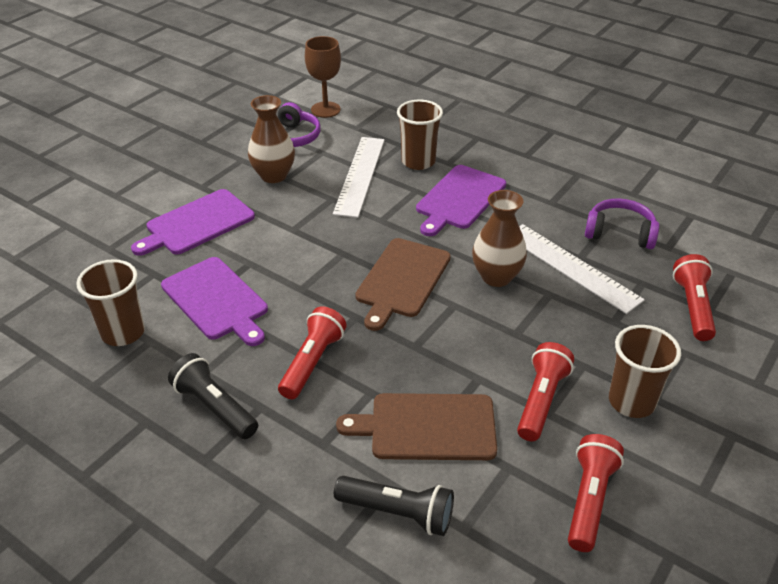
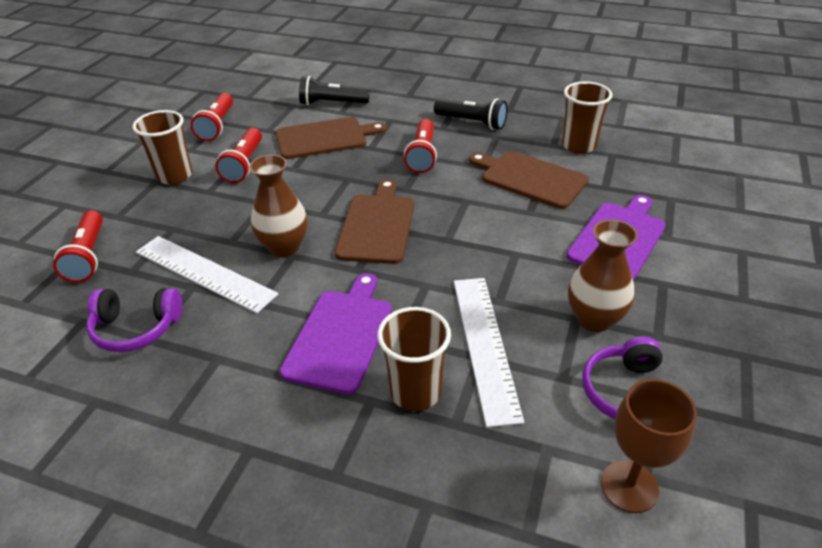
camera: 165 degrees right, 0 degrees up
(216, 300) = (530, 178): purple cutting board -> brown cutting board

